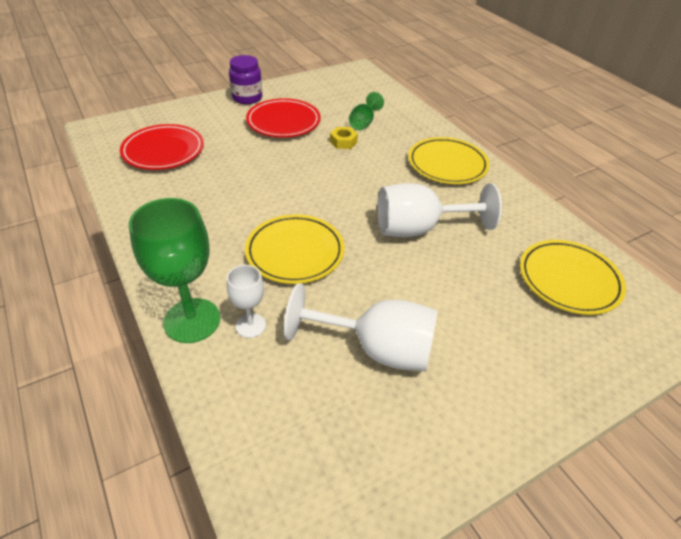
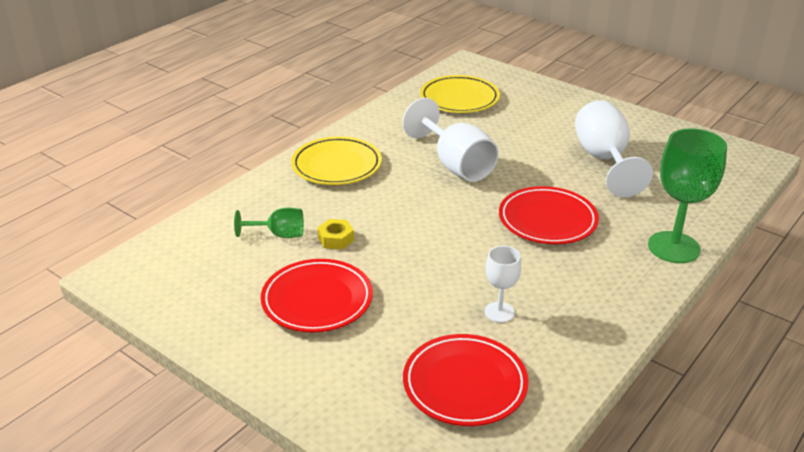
camera: 110 degrees left, 10 degrees down
(247, 98) = (265, 361): purple jar -> none
(250, 325) = (645, 217): white goblet -> white goblet (499, 312)
(295, 252) = (547, 220): yellow plate -> red plate

